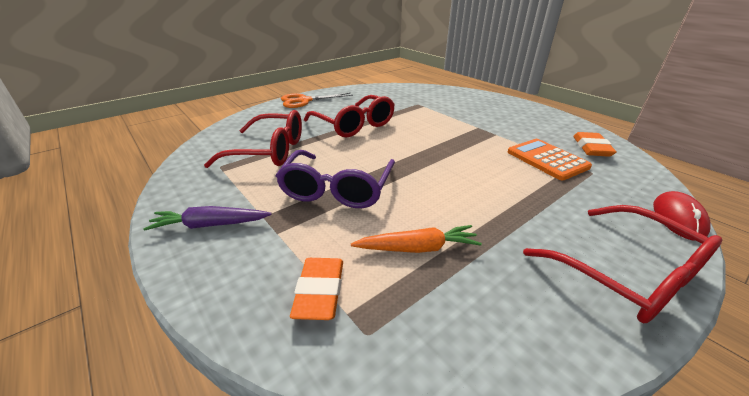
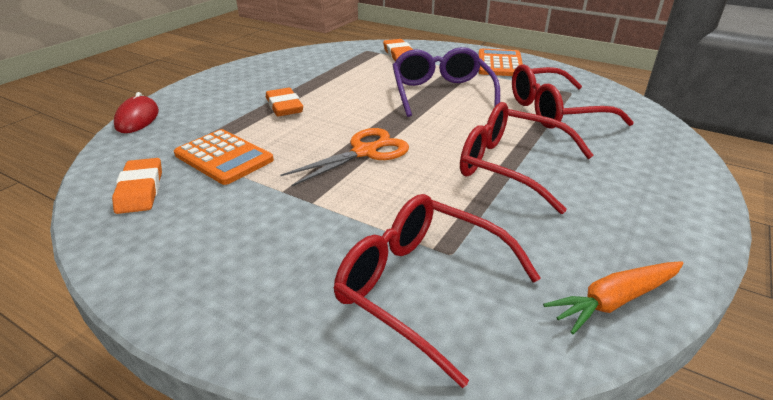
camera: 160 degrees right, 0 degrees up
(210, 225) = (499, 64): purple carrot -> orange calculator
(304, 101) = (679, 209): orange scissors -> orange scissors (365, 152)
(418, 248) = (355, 74): orange carrot -> orange carrot (614, 301)
(511, 203) = (284, 106): none -> orange eraser
(625, 273) = (221, 83): red glasses -> red glasses (423, 288)

